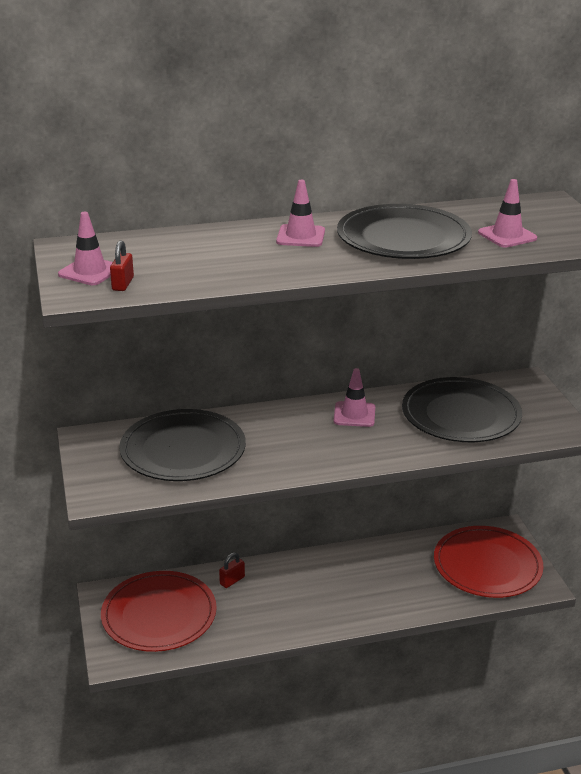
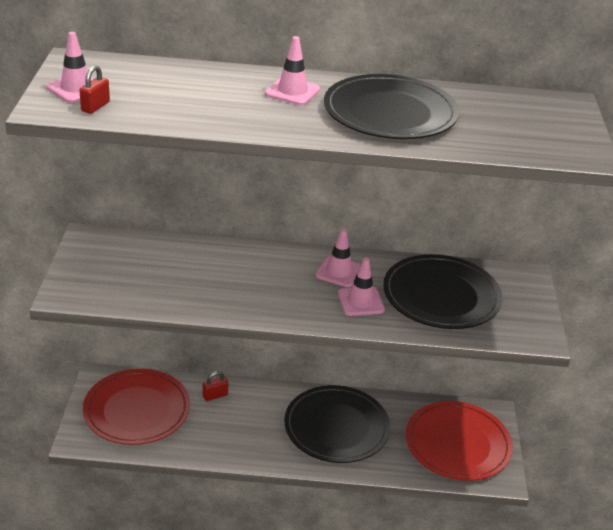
camera: 15 degrees right, 5 degrees up
(183, 450) = (164, 269): black plate -> black plate (336, 427)
(507, 235) = (496, 131): pink traffic cone -> pink traffic cone (360, 301)

